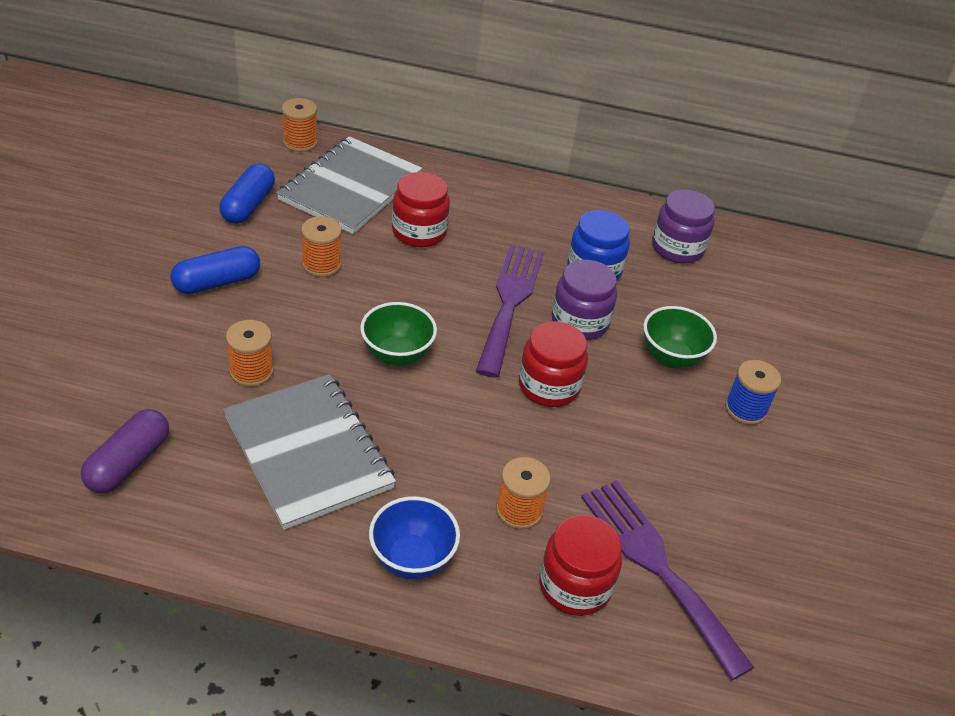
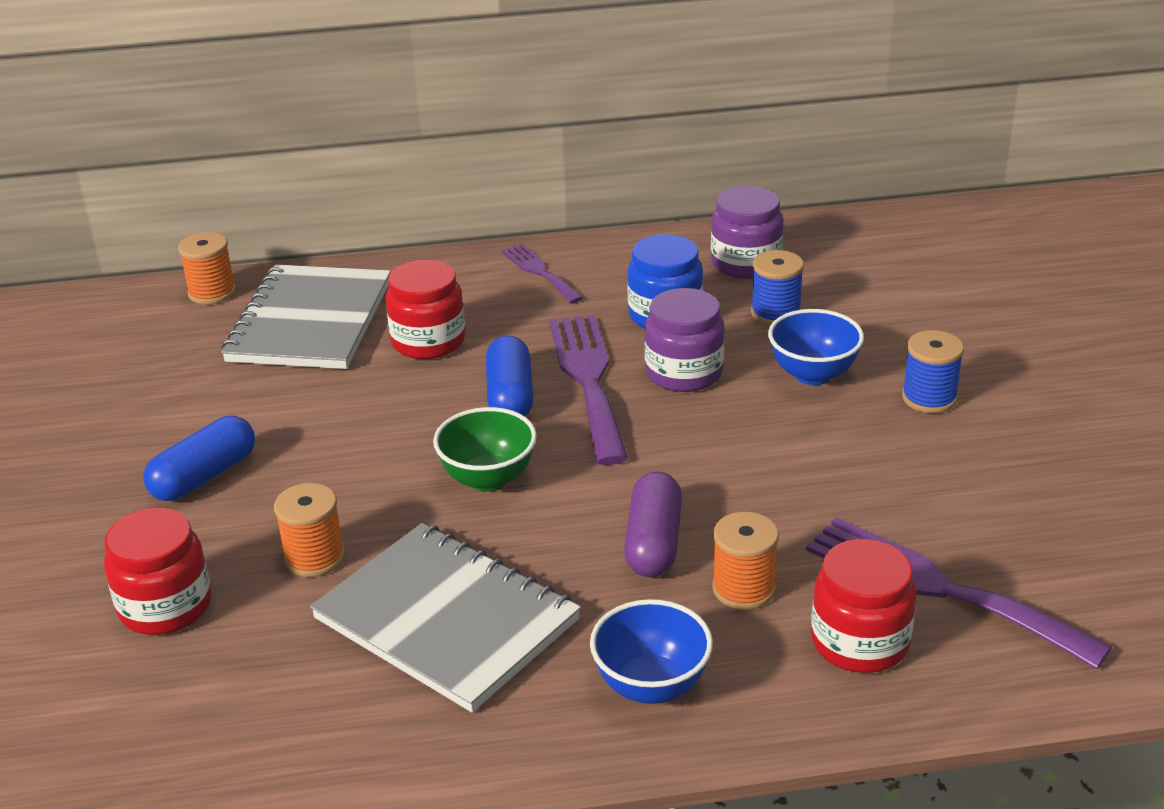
camera: 15 degrees left, 10 degrees down
(128, 463) = (218, 713): purple capsule -> purple capsule (653, 542)
(248, 205) = (189, 380): blue capsule -> blue capsule (510, 396)
(322, 264) = (328, 414): orange spool -> none
(526, 203) = (539, 272): none -> purple fork
(549, 386) = (692, 450): red jar -> red jar (165, 606)
(671, 357) = (813, 374): green bowl -> blue bowl
(674, 297) = (775, 313): none -> blue spool

